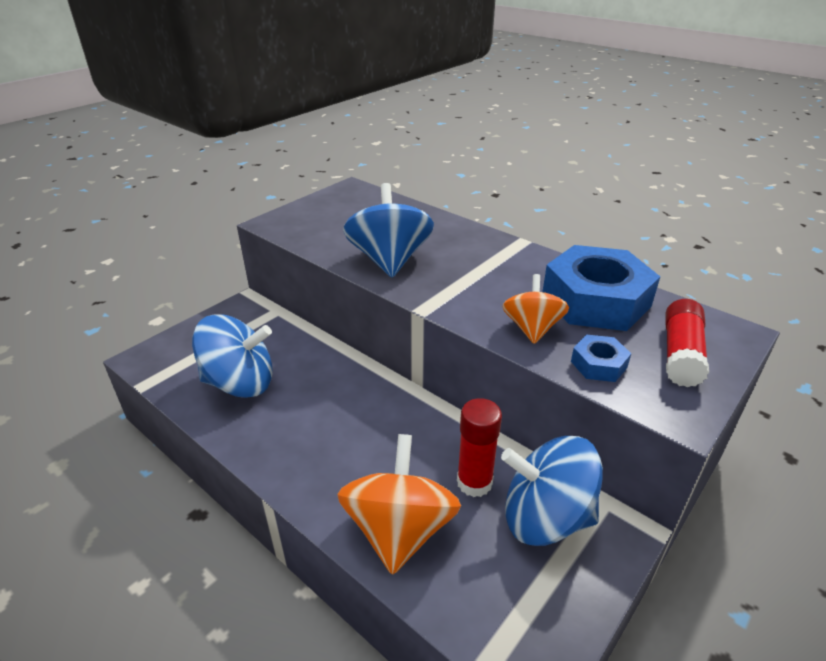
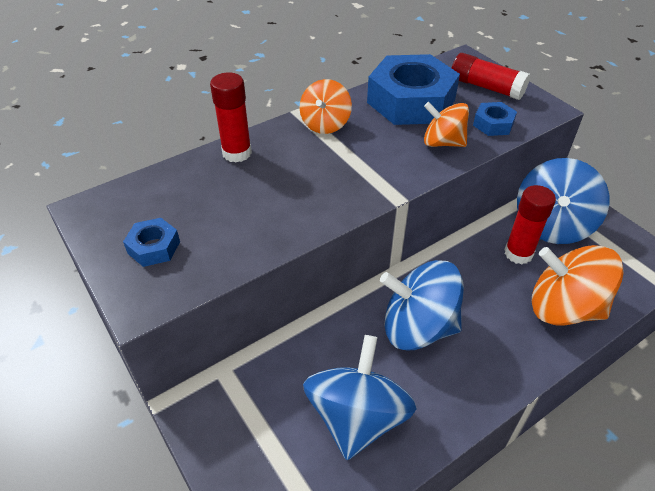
camera: 75 degrees left, 10 degrees up
(322, 215) = (154, 247): none -> blue nut
(389, 260) = (297, 205): blue spinning top -> blue spinning top (418, 327)
(442, 224) = (237, 153): none -> red glue stick
(512, 256) = (325, 124): none -> orange spinning top

